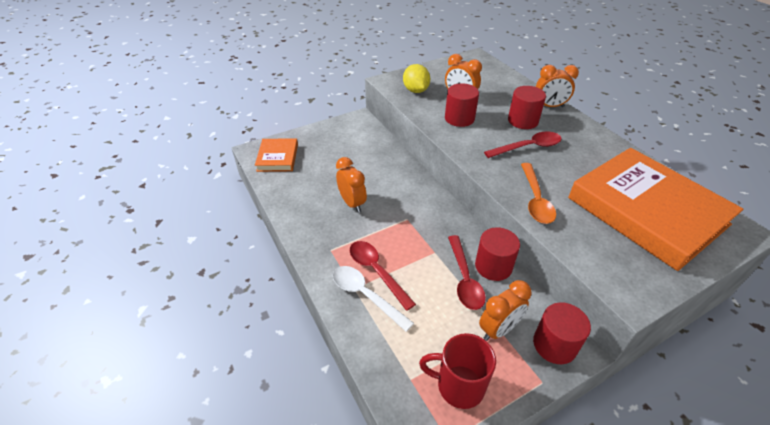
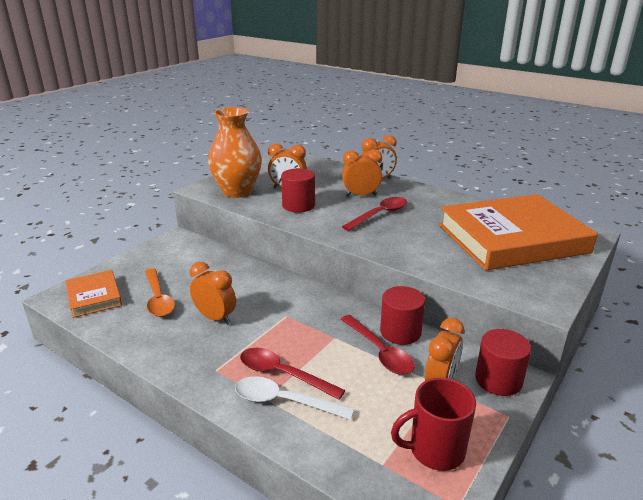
camera: 25 degrees left, 15 degrees down
(415, 90) = (237, 191): yellow lemon -> orange vase
(523, 121) = (361, 195): red cylinder -> orange clock
(535, 200) = (415, 253): orange spoon -> orange spoon (158, 299)
(646, 211) = (512, 239): orange book -> orange book turned 45 degrees counterclockwise

